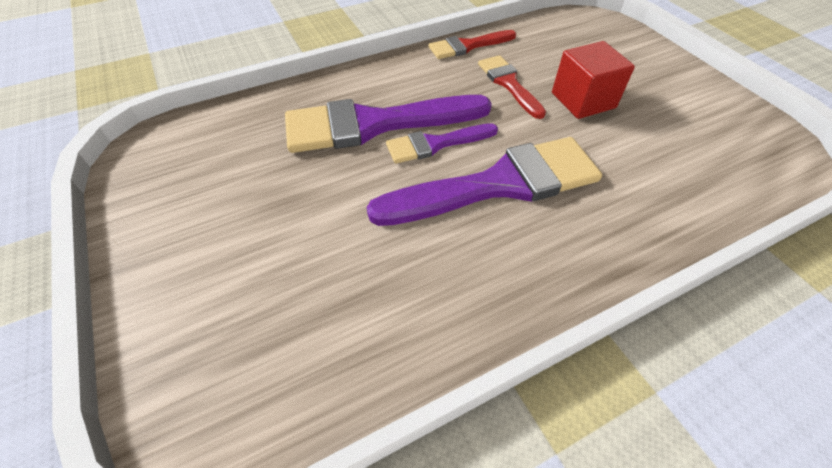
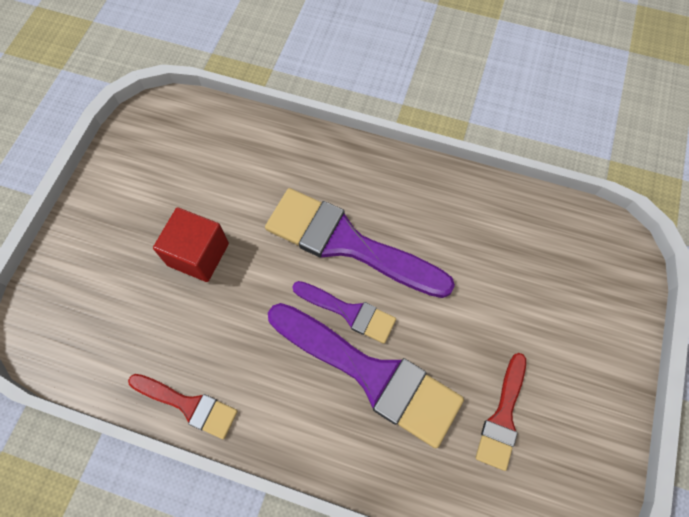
camera: 135 degrees left, 15 degrees up
(509, 84) = (223, 322): red brush -> red brush (502, 417)

